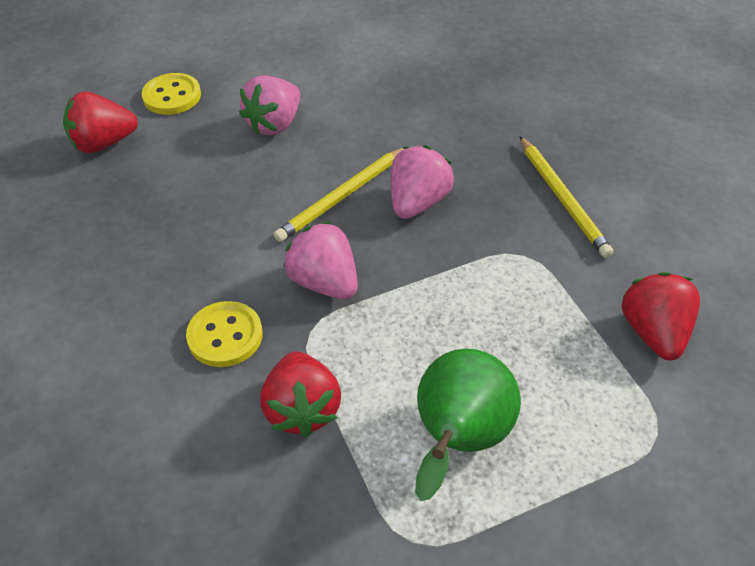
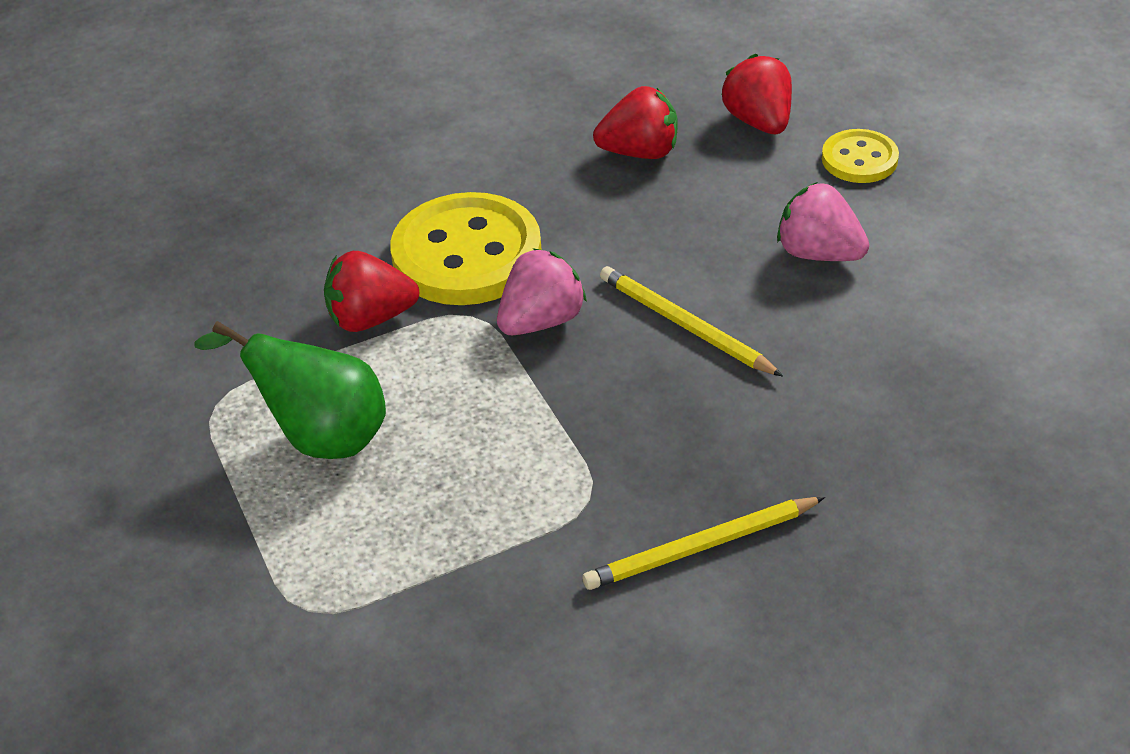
camera: 90 degrees right, 5 degrees down
(225, 336) = (467, 254): yellow button -> yellow button, size x1.89
(418, 202) = (680, 396): pink strawberry -> none
(654, 332) = (456, 625): red strawberry -> red strawberry (640, 152)

